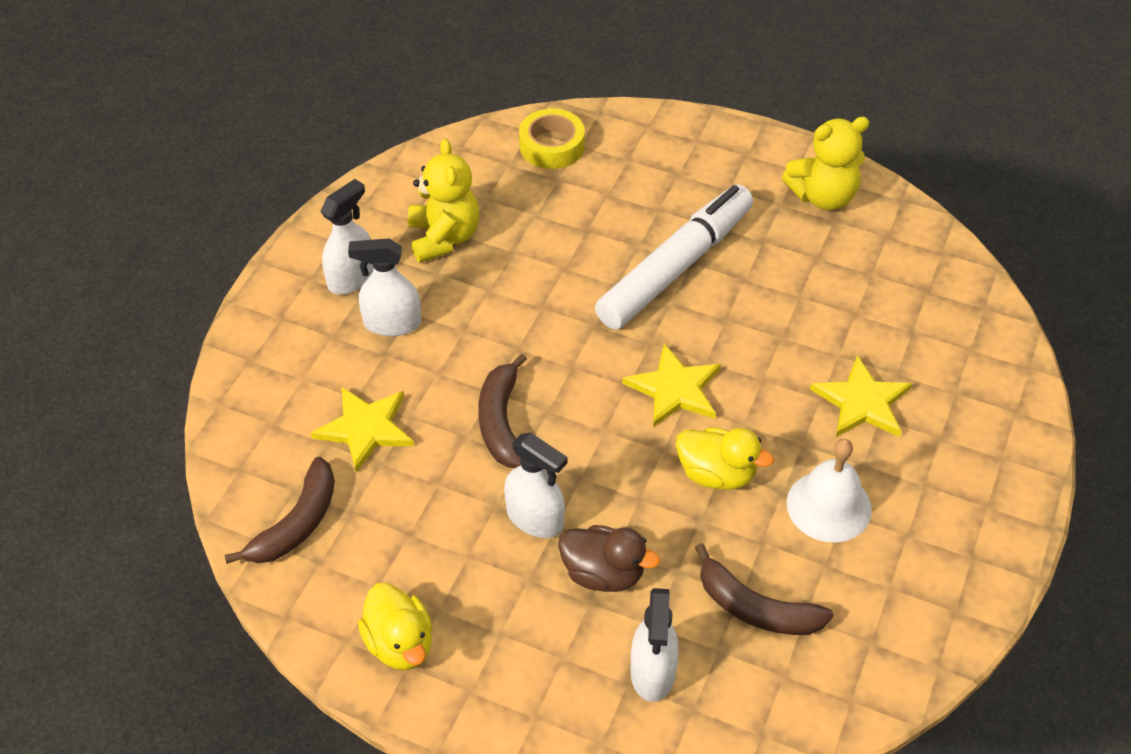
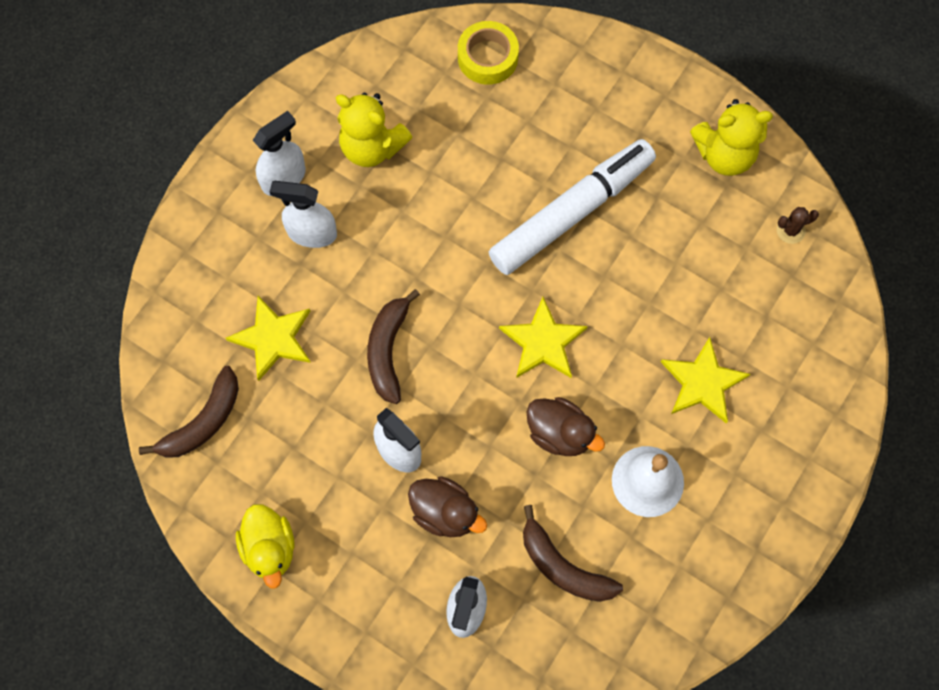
camera: 10 degrees right, 20 degrees up
(444, 238) = (372, 147): yellow teddy bear -> yellow teddy bear turned 120 degrees clockwise
(716, 474) = (560, 434): yellow duck -> brown duck
(913, 252) = (790, 230): none -> brown cactus

